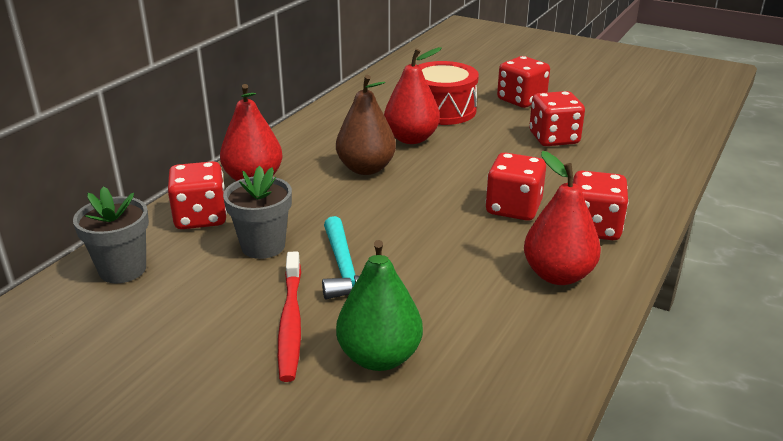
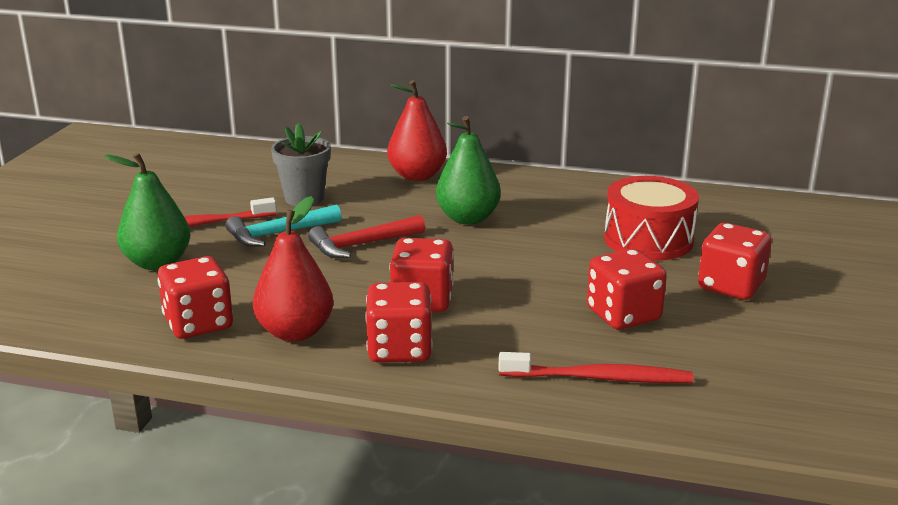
camera: 75 degrees right, 5 degrees down
(122, 270) = (256, 160): grey flower pot -> none
(201, 217) = (341, 169): red dice -> red dice (198, 324)
(366, 168) = (467, 218): brown pear -> green pear
(394, 224) = (362, 245): none -> red hammer
(411, 139) = (554, 231): red pear -> none
(637, 160) = (600, 378): none -> red toothbrush

